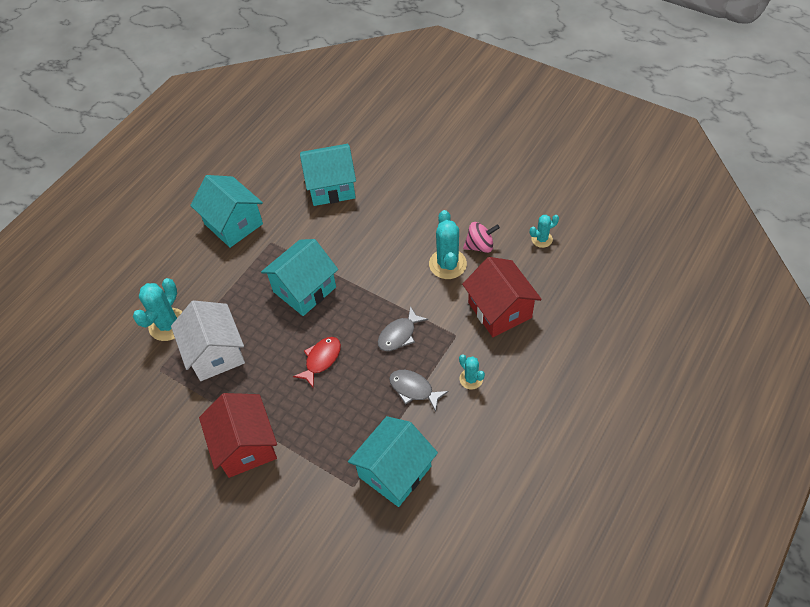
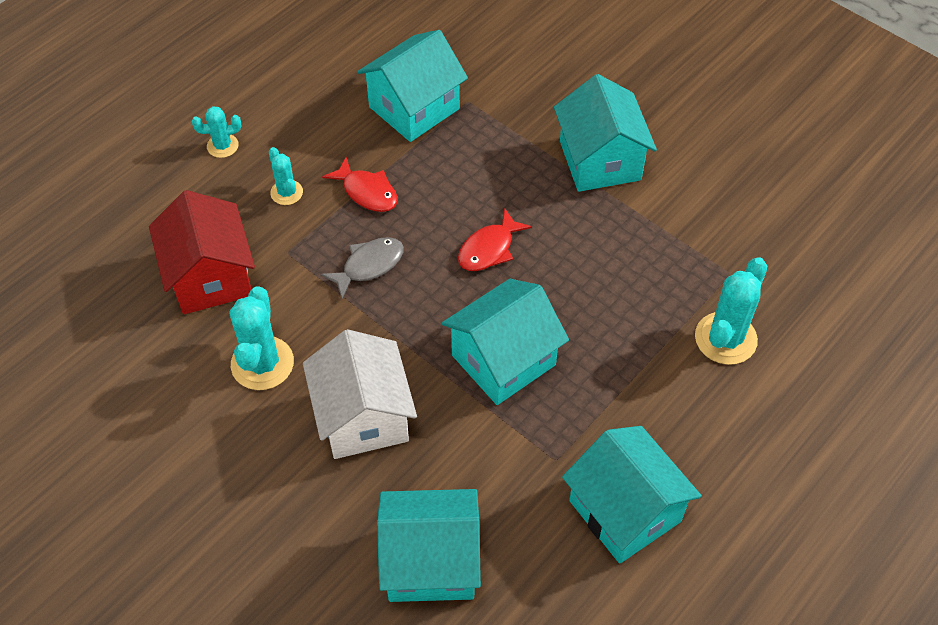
camera: 175 degrees left, 0 degrees up
(215, 353) = (646, 282): white house -> white house (363, 416)
(245, 446) = (600, 160): red house -> turquoise house
(414, 389) = (367, 192): grey fish -> red fish
(480, 246) = (198, 386): pink spinning top -> none
(542, 239) = (93, 380): turquoise cactus -> turquoise cactus (222, 146)

